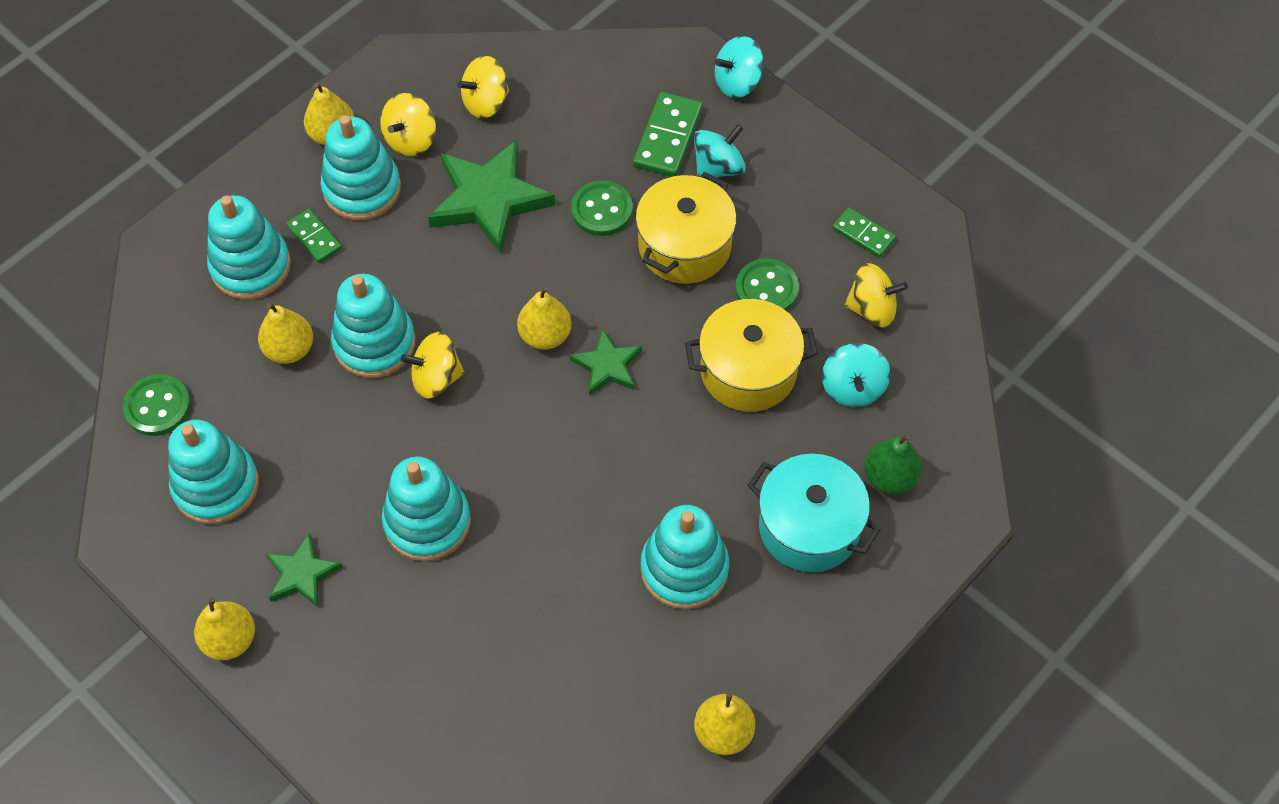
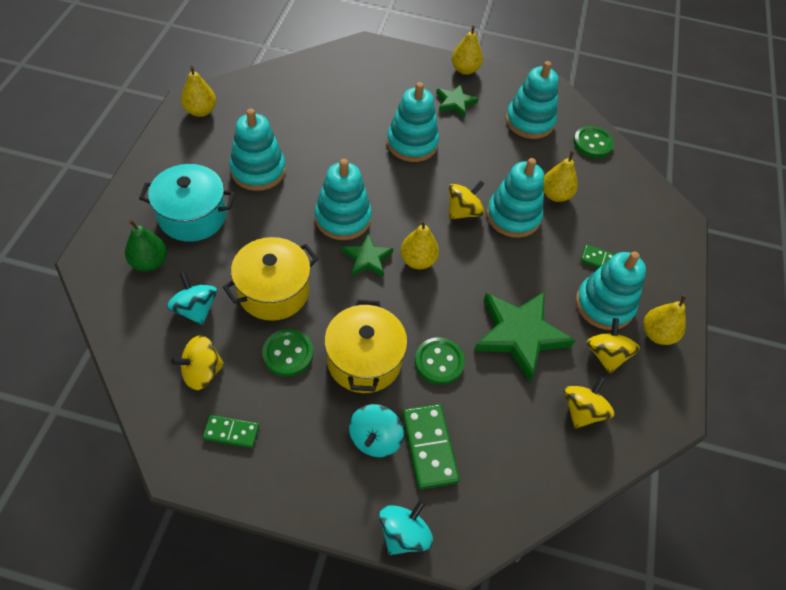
camera: 145 degrees right, 5 degrees down
(251, 266) = (620, 229): turquoise stacking toy -> turquoise stacking toy (343, 218)

